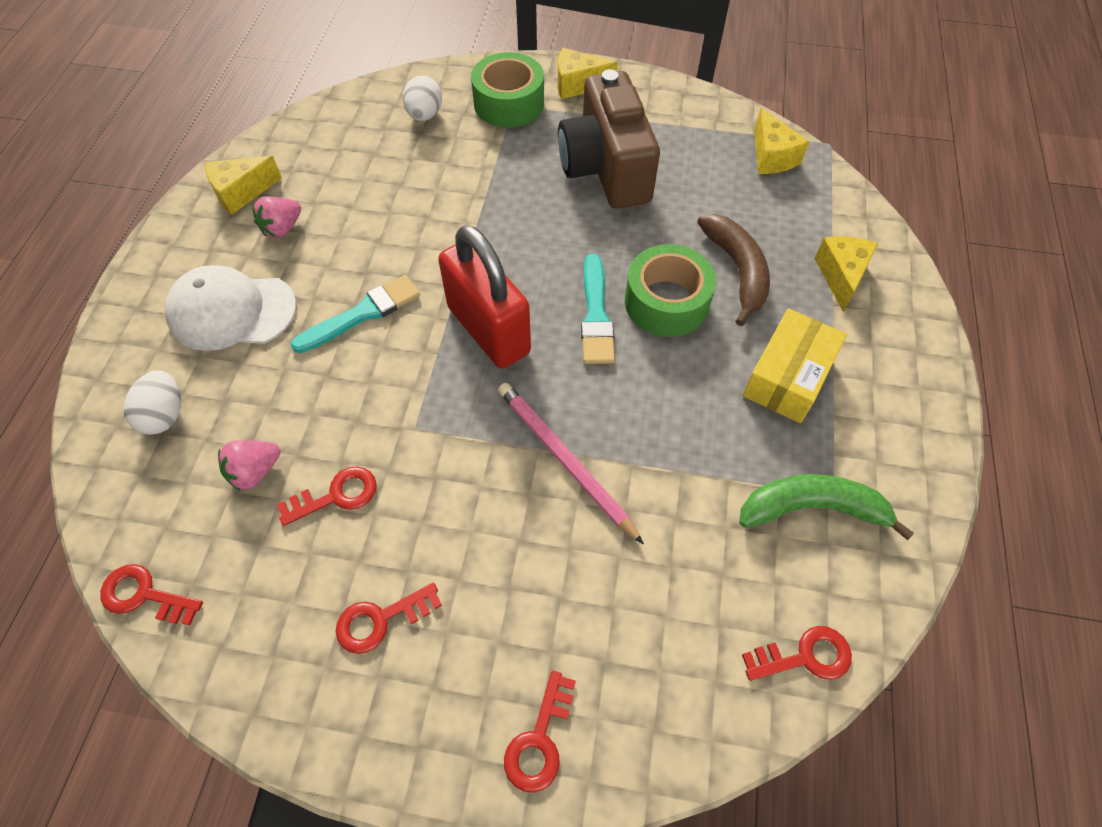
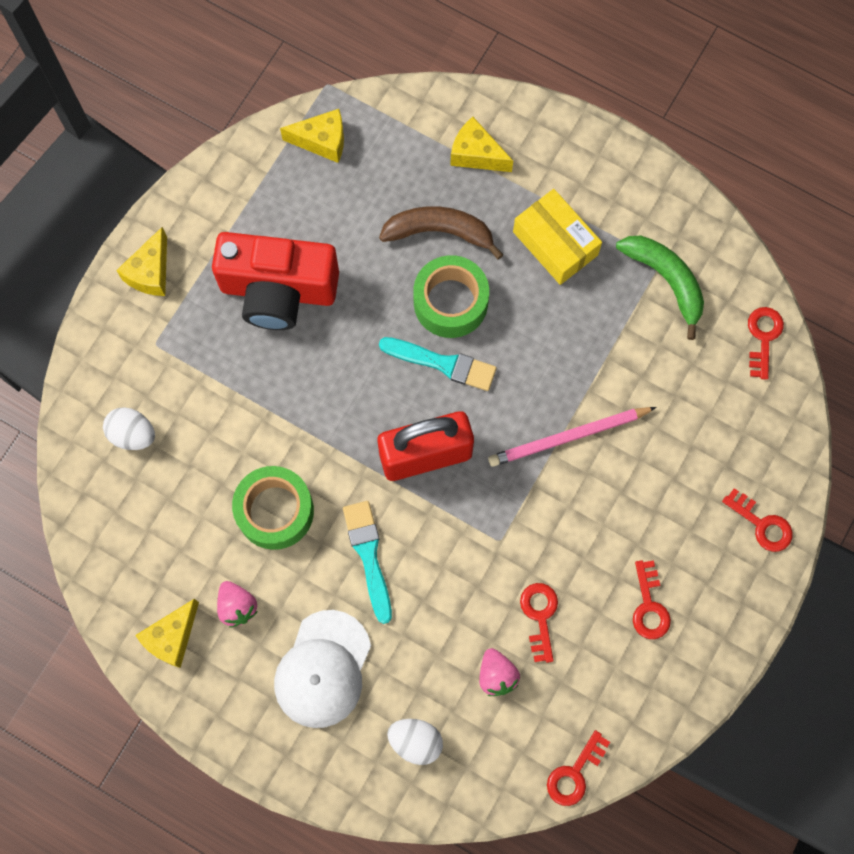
camera: 70 degrees left, 15 degrees up
(241, 192) = (172, 637): yellow cheese -> yellow cheese turned 45 degrees clockwise
(509, 103) = (150, 348): green tape -> green tape (275, 511)
(606, 169) = (278, 291): brown camera -> red camera
(812, 508) = (666, 280): green banana -> green banana turned 120 degrees clockwise

